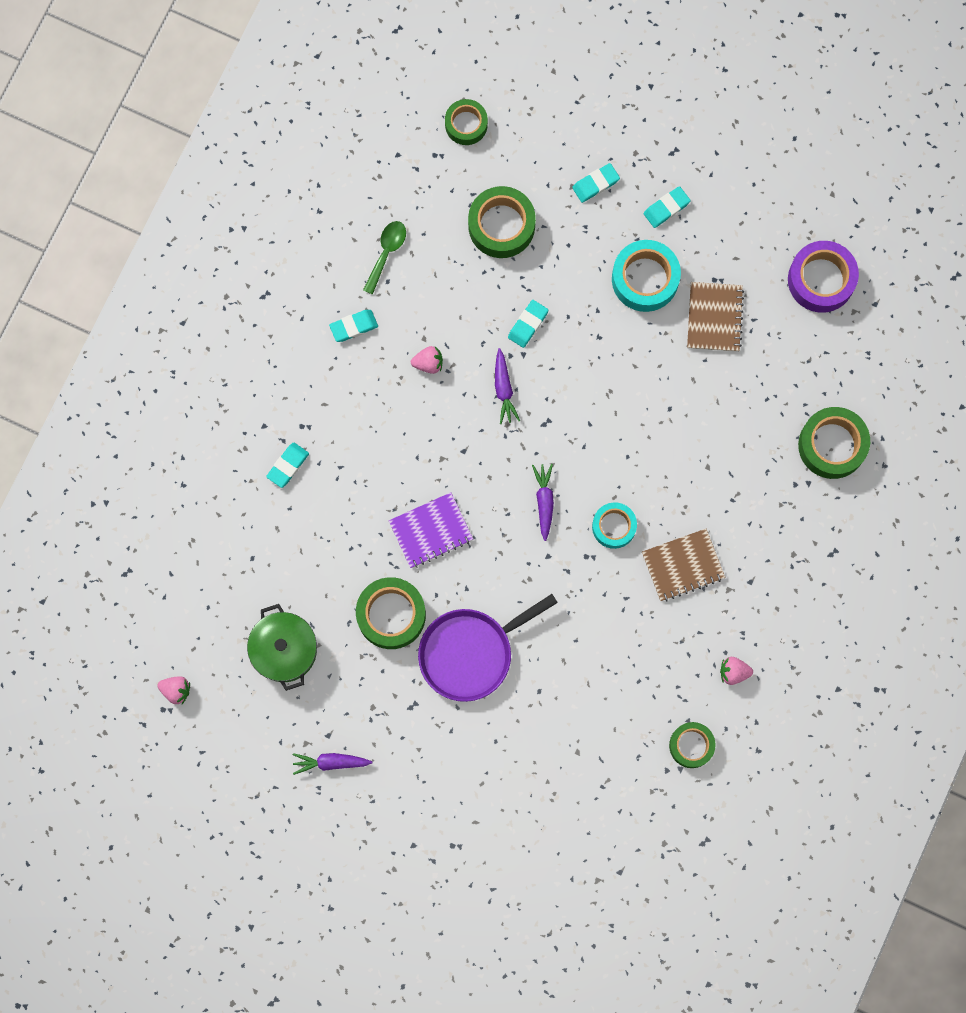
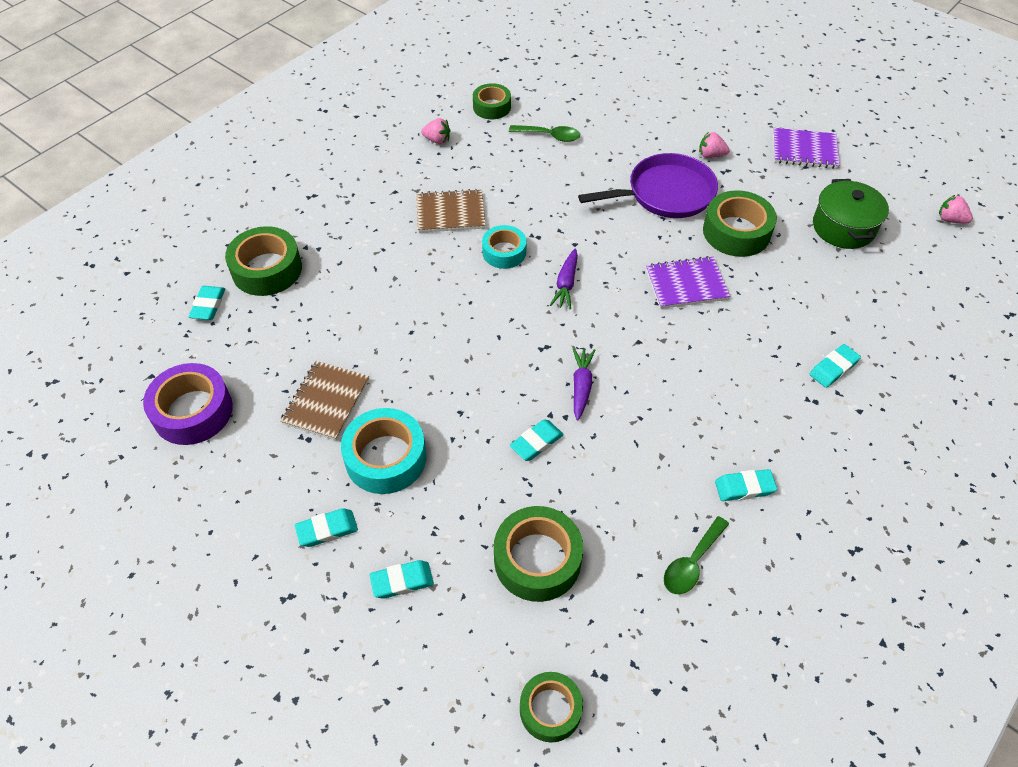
camera: 165 degrees left, 25 degrees down
(330, 762) = (804, 150): purple carrot -> purple notebook
(428, 363) = (661, 430): pink strawberry -> pink strawberry (711, 155)
(613, 712) = (549, 136): none -> green spoon
(865, 389) = (208, 305): none -> turquoise eraser

